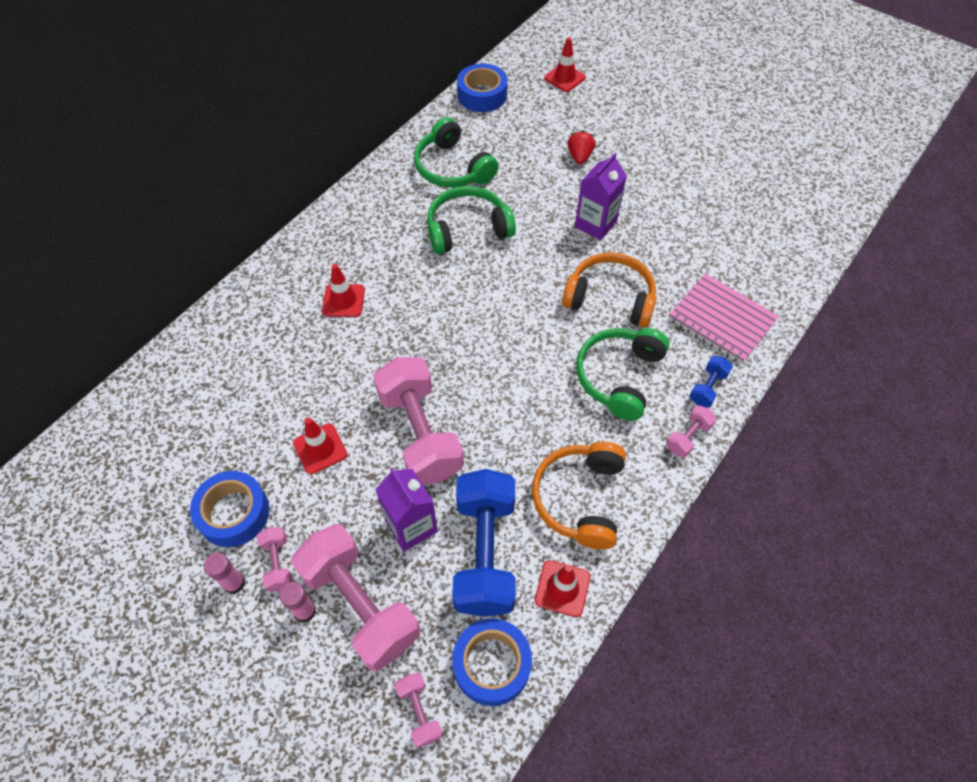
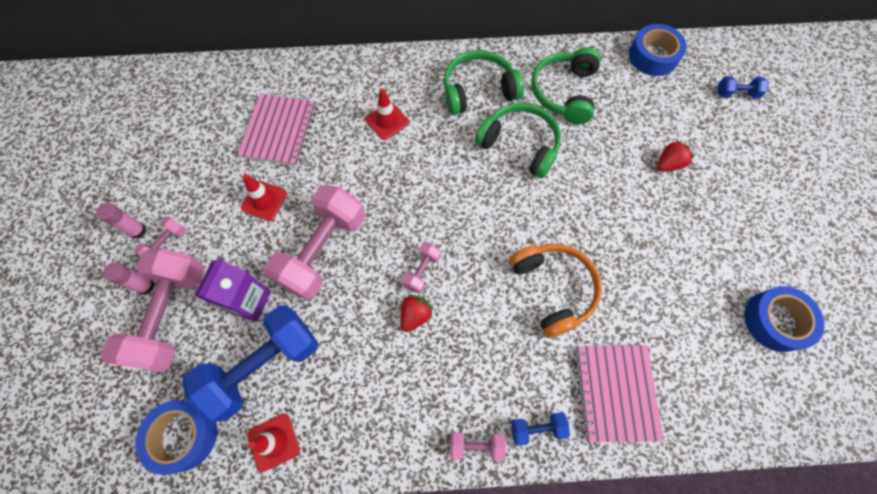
camera: 50 degrees right, 10 degrees up
(234, 513) = (183, 191): blue tape -> blue tape (775, 321)
(259, 389) = (279, 131): none -> pink notebook
(419, 711) = (121, 413): pink dumbbell -> pink dumbbell (422, 271)
(545, 405) = (415, 315): none -> red strawberry
(564, 78) = (736, 94): red traffic cone -> blue dumbbell
(580, 498) = (356, 400): orange headphones -> none
(595, 224) = (614, 225): purple carton -> none
(619, 377) = (486, 350): green headphones -> green headphones (478, 91)

